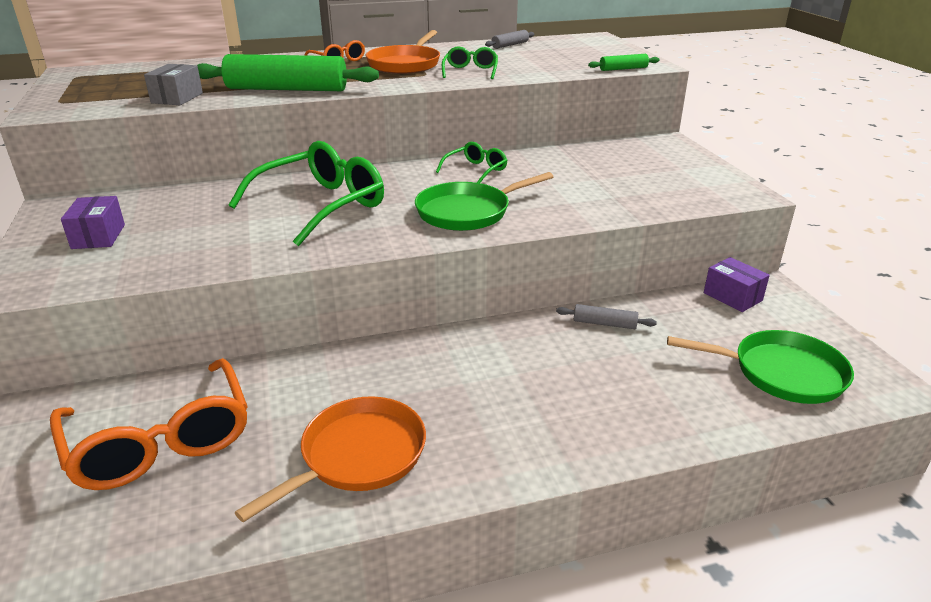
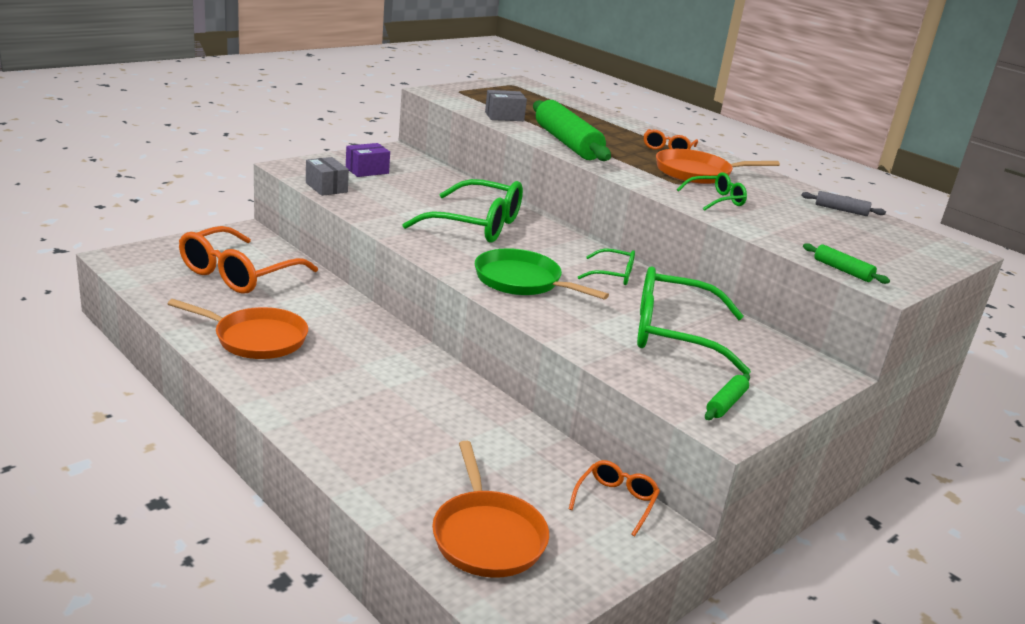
camera: 60 degrees right, 5 degrees down
(121, 274) = (326, 187): none -> grey box
(596, 174) = (674, 334): none -> green glasses
(604, 323) = (496, 423): grey rolling pin -> none
(710, 185) = (726, 403): none -> green rolling pin
(732, 297) = (615, 502): purple box -> orange glasses
(781, 373) = (487, 536): green pan -> orange pan

